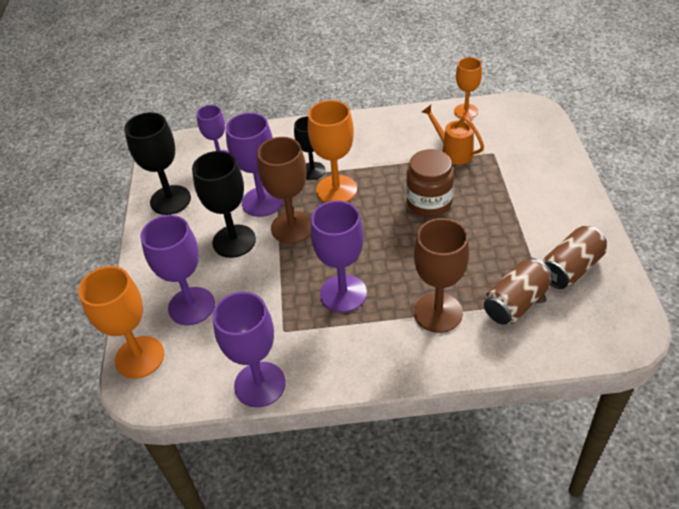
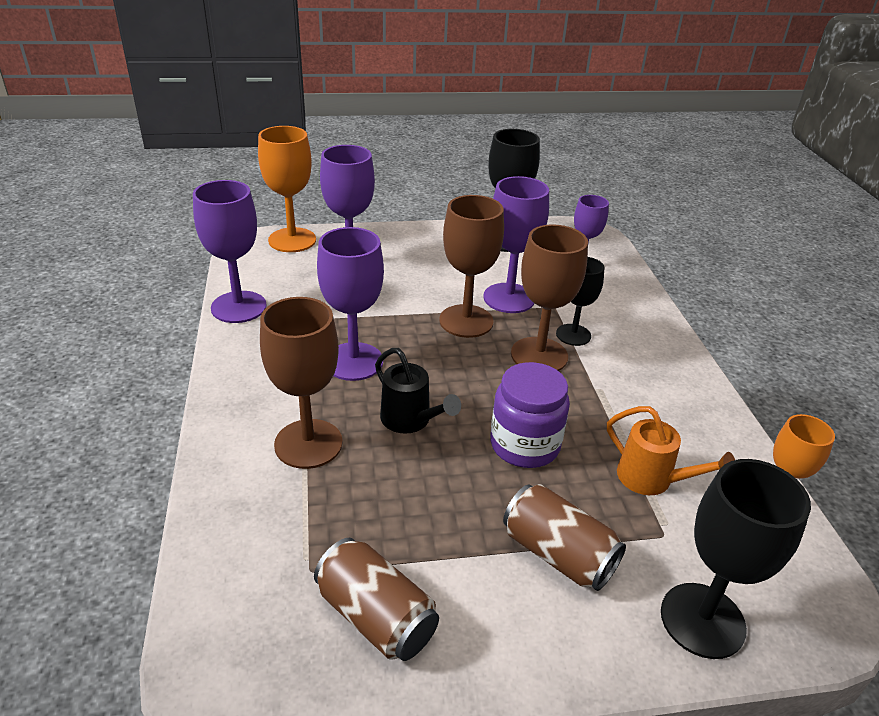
camera: 80 degrees right, 10 degrees down
(234, 241) = (442, 282): black goblet -> black goblet (702, 620)
(336, 190) = (539, 355): orange goblet -> brown goblet
(410, 257) = (411, 421): none -> black watering can
(429, 202) = (524, 445): brown jar -> purple jar
(453, 152) = (652, 480): orange watering can -> orange watering can turned 90 degrees clockwise
(515, 303) = (312, 530): brown can -> brown can (558, 554)

